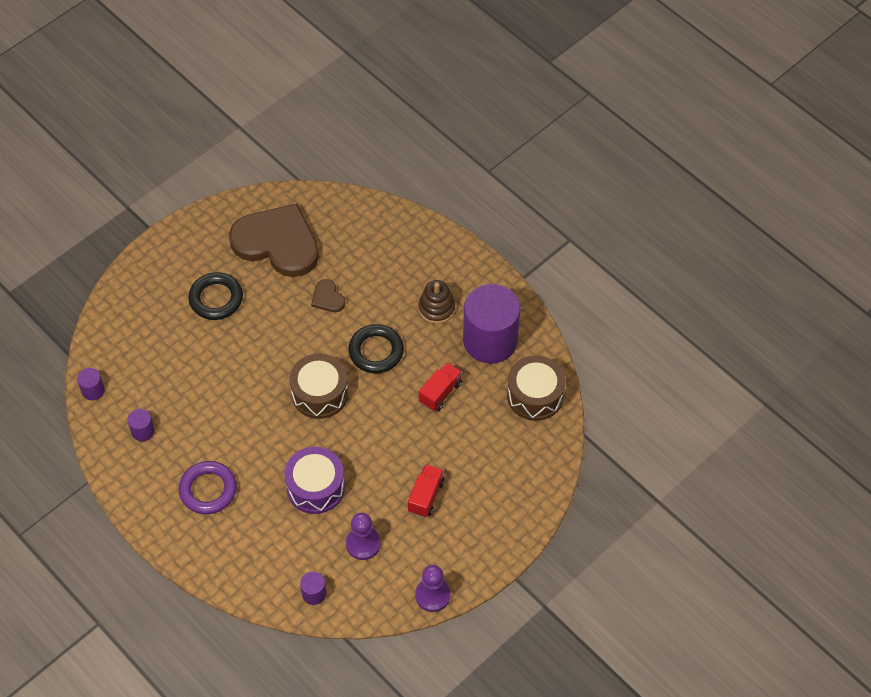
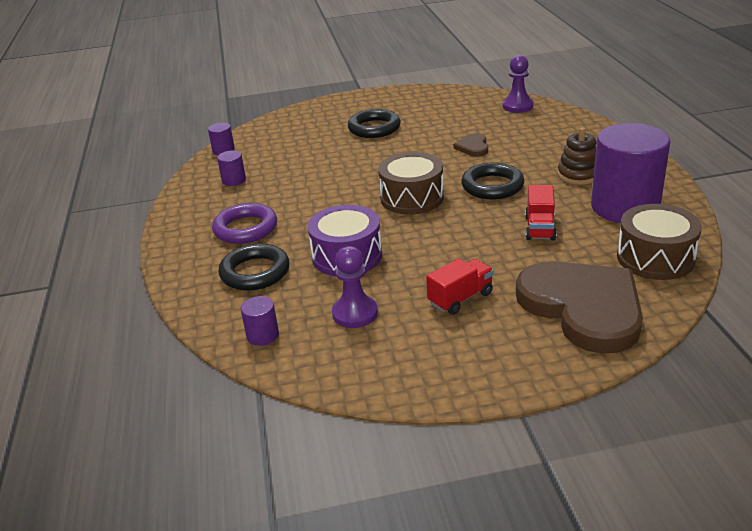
camera: 35 degrees right, 25 degrees down
(258, 536) = (255, 272): none -> black ring
(277, 243) = (455, 112): brown heart -> brown heart (583, 308)
(432, 595) = (396, 388): purple pawn -> purple pawn (517, 106)
(440, 393) = (540, 228): red truck -> red truck turned 120 degrees clockwise

